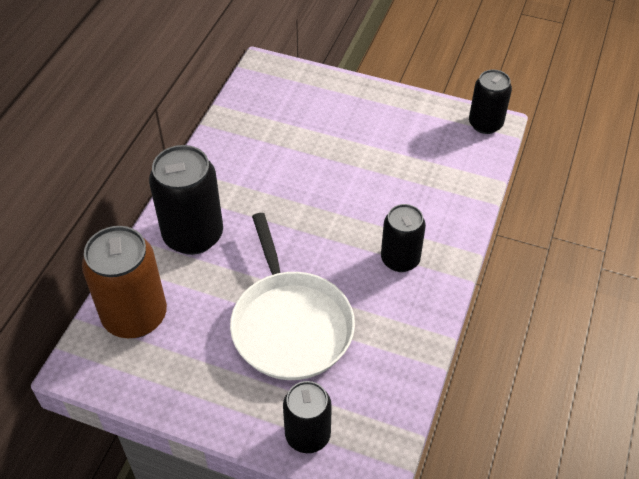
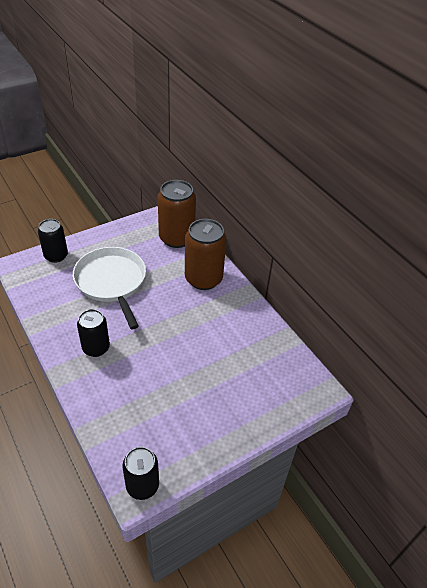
camera: 125 degrees right, 5 degrees down
(193, 235) = (203, 279): black can -> brown can
(290, 325) = (111, 282): white pan -> white pan turned 45 degrees clockwise

